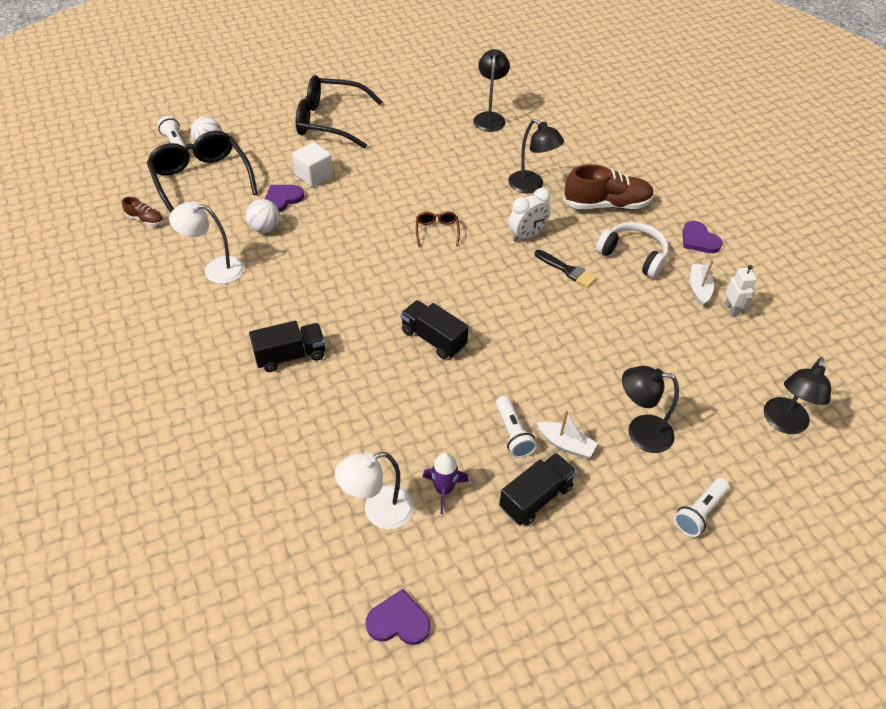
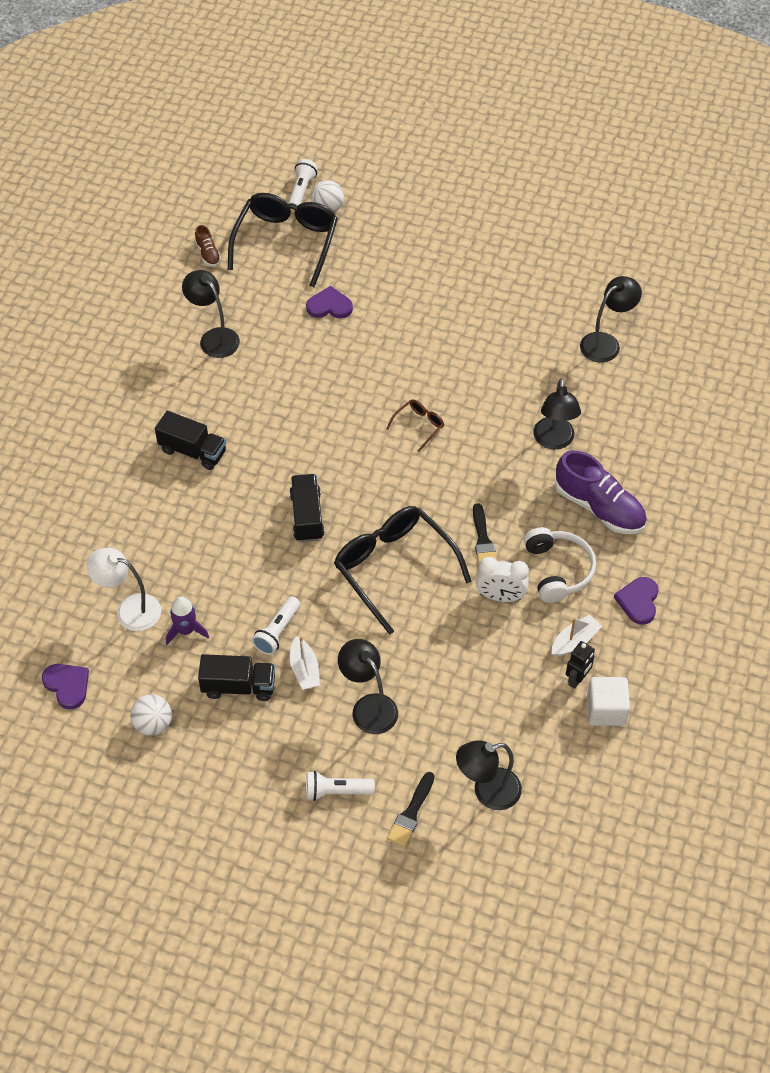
camera: 45 degrees right, 5 degrees up
(216, 269) = (214, 337): white lamp -> black lamp
(265, 228) = (287, 325): white ball -> white ball (153, 724)
(314, 176) = (379, 300): white cube -> white cube (606, 710)
(330, 121) = (454, 249): black glasses -> black glasses (394, 568)
(527, 235) = (489, 484): white clock -> white clock (500, 596)
(606, 204) = (599, 507): brown shoe -> purple shoe
(731, 309) = (577, 679): white robot -> black robot
(762, 481) = (411, 813): none -> black brush

